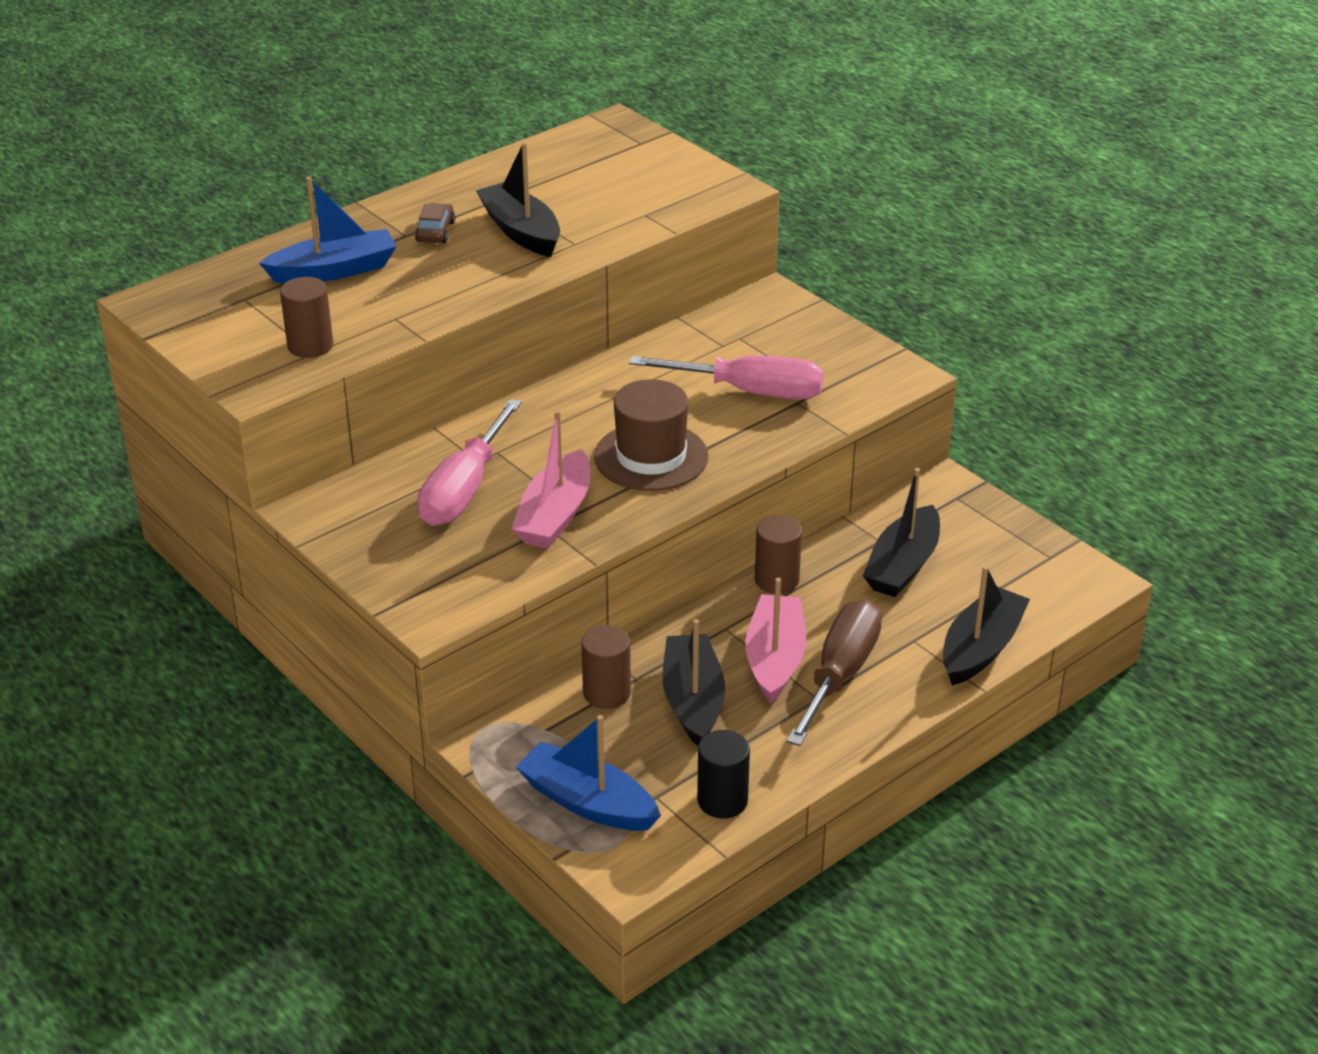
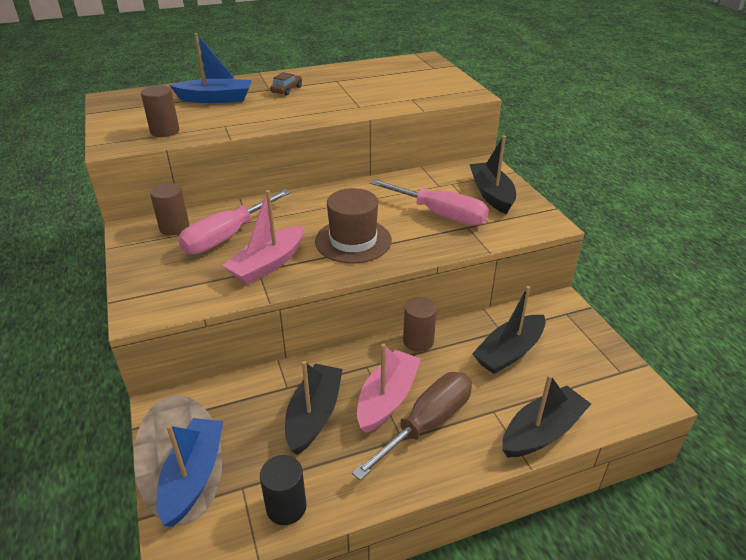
camera: 20 degrees right, 0 degrees up
(521, 231) = (333, 96): black boat -> black boat (491, 194)
(588, 802) = (193, 477): blue boat -> blue boat turned 45 degrees clockwise
(606, 693) = (262, 393): brown cylinder -> brown cylinder (174, 227)

